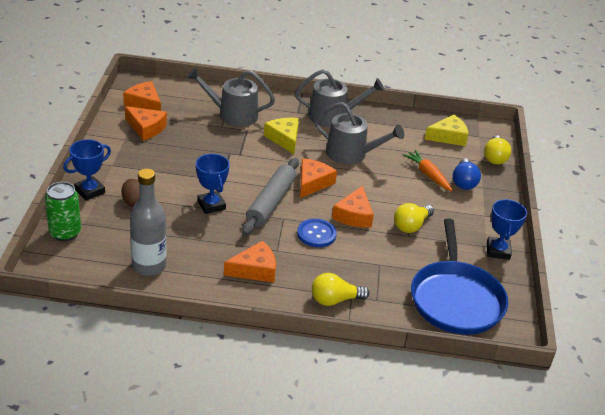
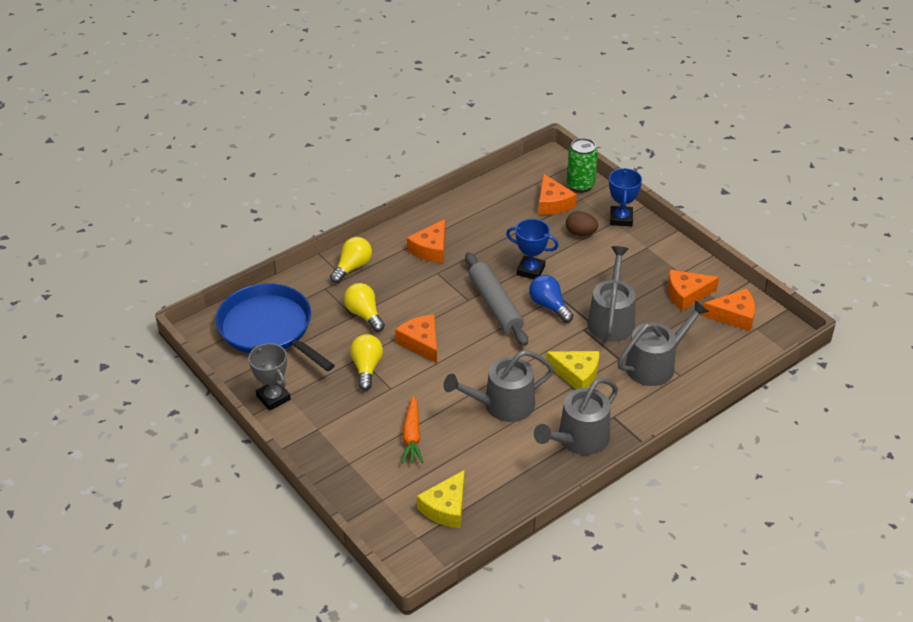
camera: 140 degrees right, 5 degrees up
(149, 266) = (497, 204): grey bottle -> none
(214, 147) = (611, 319): none -> grey watering can
(313, 183) = (491, 348): orange cheese -> orange cheese (552, 203)
(316, 234) = (427, 305): blue button -> none
(427, 174) = (412, 436): orange carrot -> orange carrot turned 75 degrees clockwise
(464, 182) = (371, 454): blue light bulb -> blue light bulb (549, 306)
(494, 157) = (373, 515): yellow light bulb -> yellow light bulb (364, 314)
(498, 251) = (273, 398): blue trophy -> grey trophy

